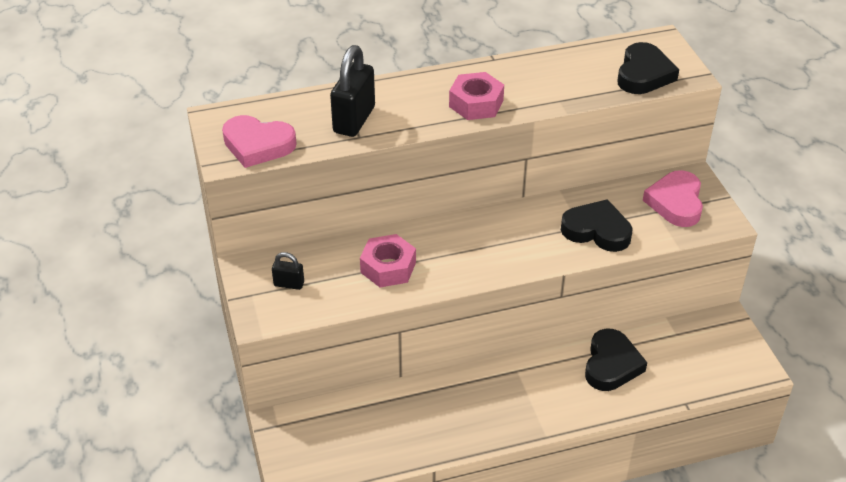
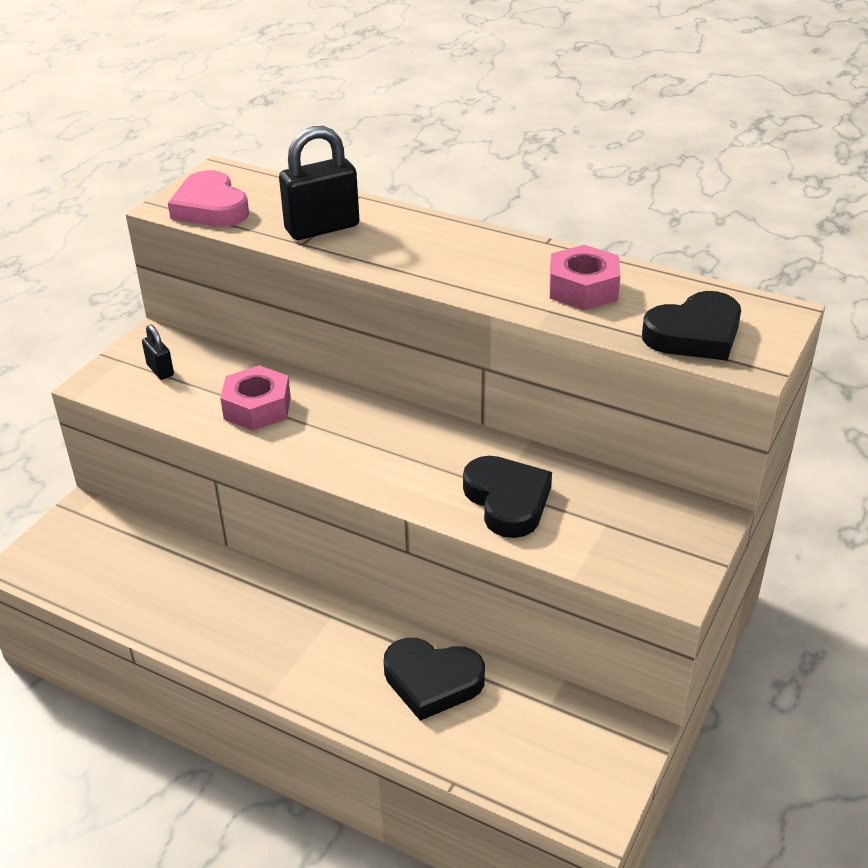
camera: 45 degrees right, 5 degrees down
(476, 103) = (457, 270): pink nut -> pink nut (583, 288)
(611, 364) = (432, 681): black heart -> black heart turned 45 degrees clockwise
(675, 202) = (644, 530): pink heart -> none

